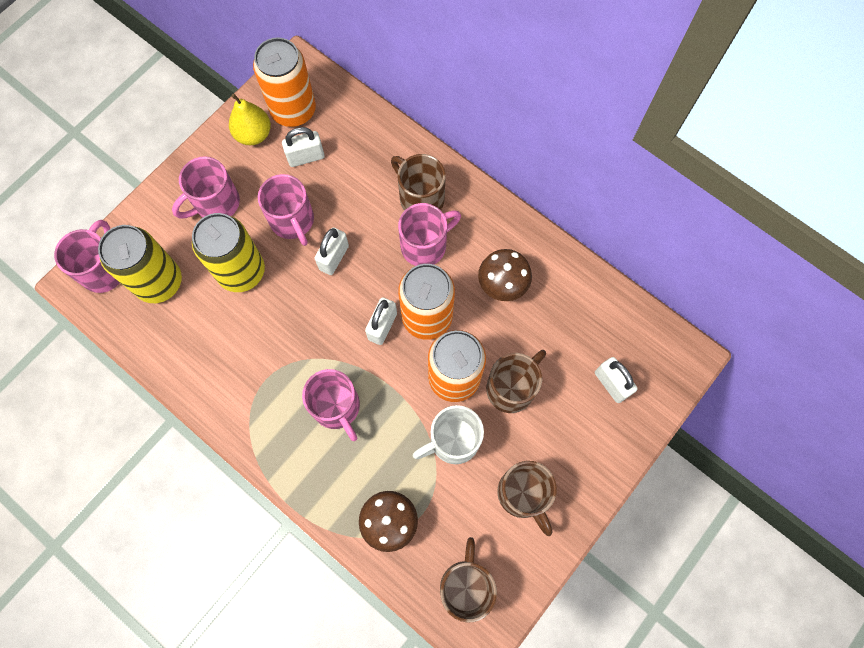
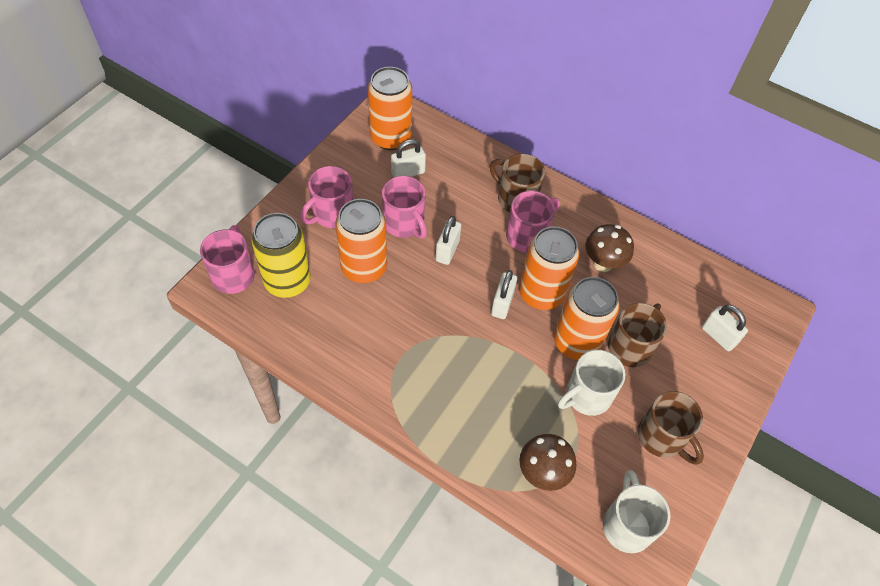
camera: 10 degrees left, 15 degrees down
(241, 271) = (364, 267): yellow can -> orange can
(253, 134) = (358, 158): yellow pear -> none
(337, 407) = (472, 376): pink mug -> none
(466, 585) = (627, 525): brown mug -> white mug

